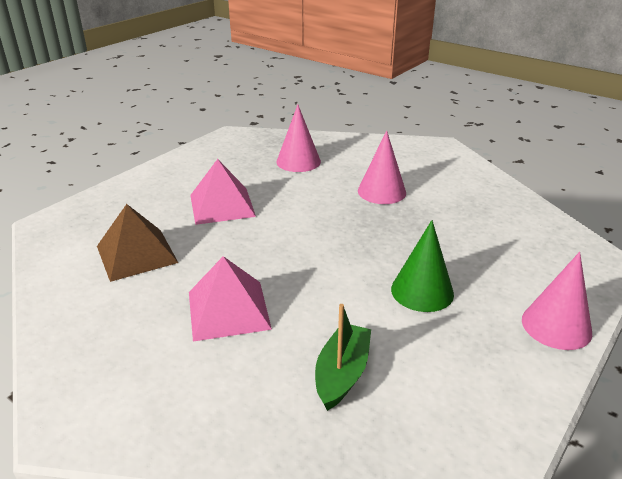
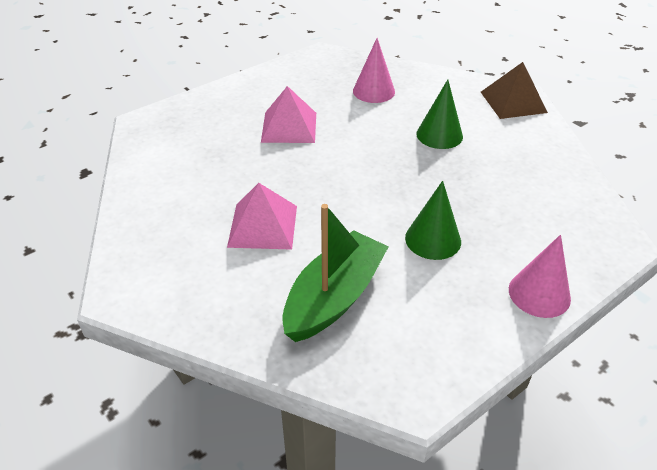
camera: 15 degrees right, 10 degrees up
(136, 254) = (204, 162): brown pyramid -> brown pyramid (513, 102)
(342, 373) = (334, 297): green boat -> green boat, size x1.63
(381, 191) = (439, 135): pink cone -> green cone

